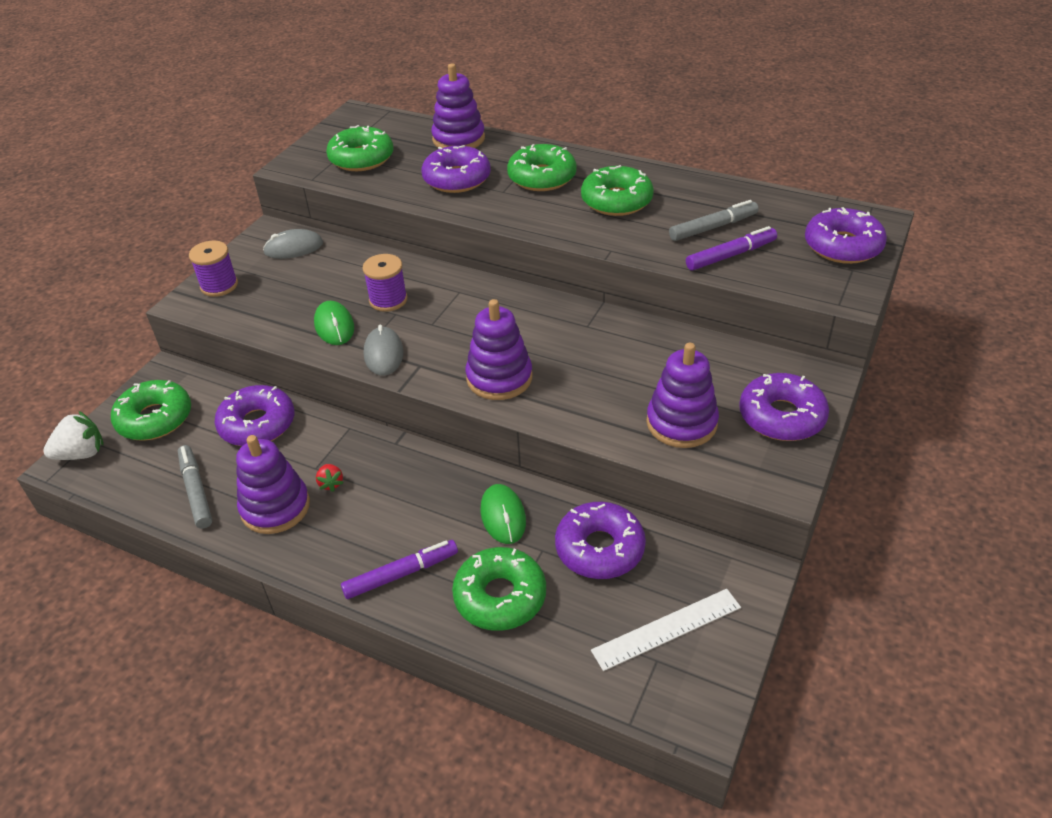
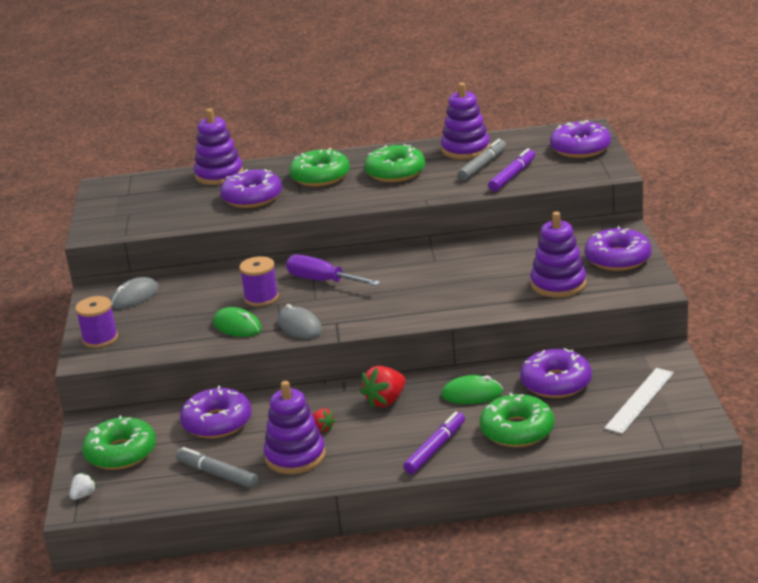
camera: 30 degrees left, 15 degrees down
(81, 453) = (83, 495): white strawberry -> white strawberry, size x0.55
(361, 158) = (151, 210): green donut -> none
(417, 479) = (386, 401): none -> red strawberry
(460, 303) = (323, 281): none -> purple screwdriver
(499, 378) = (405, 307): purple stacking toy -> purple stacking toy (465, 149)
(503, 516) = (472, 394): green mouse -> green mouse turned 45 degrees counterclockwise

